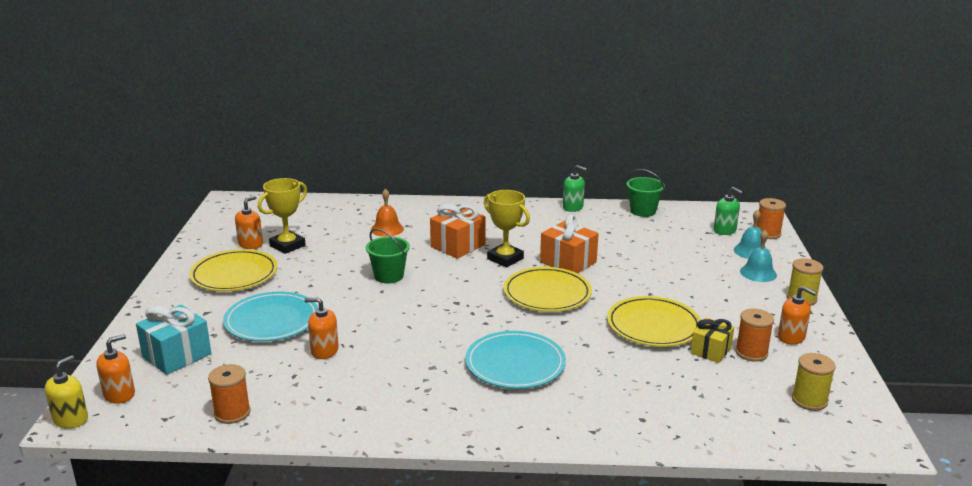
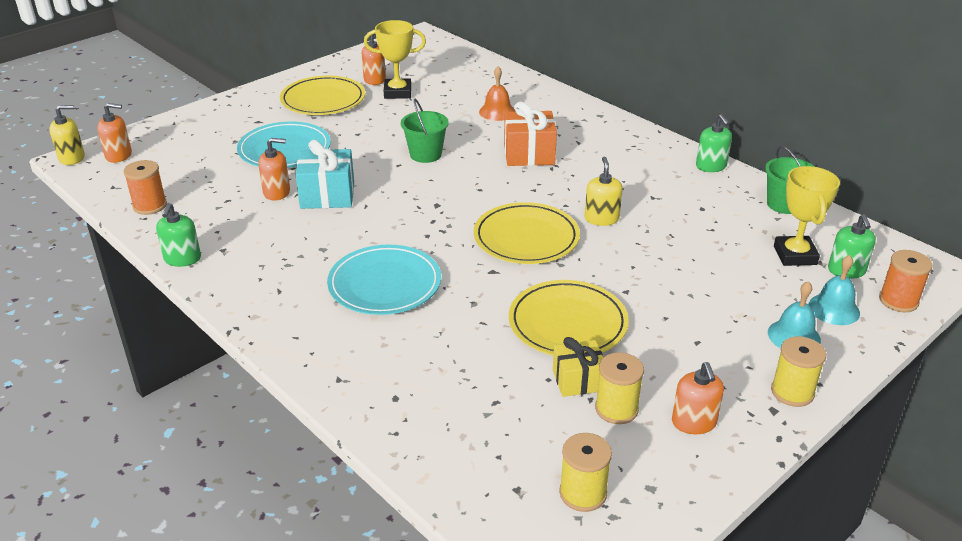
camera: 45 degrees right, 10 degrees up
(176, 355) = (190, 145): turquoise gift -> turquoise gift (327, 195)
(324, 351) = (277, 192): orange soap dispenser -> orange soap dispenser turned 120 degrees clockwise
(339, 430) = (182, 259): none -> green soap dispenser
(505, 259) = (548, 186): yellow trophy -> yellow trophy (795, 255)
(568, 262) = (601, 218): orange gift -> yellow soap dispenser
(751, 353) = (616, 409): orange spool -> yellow spool

